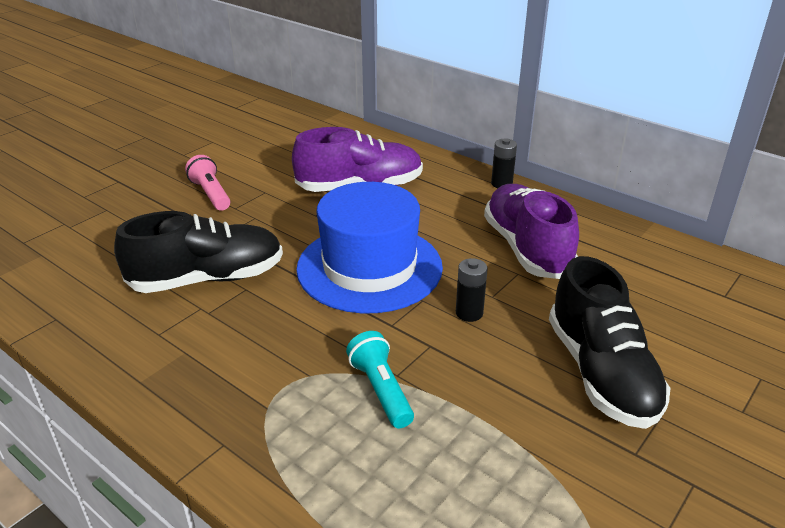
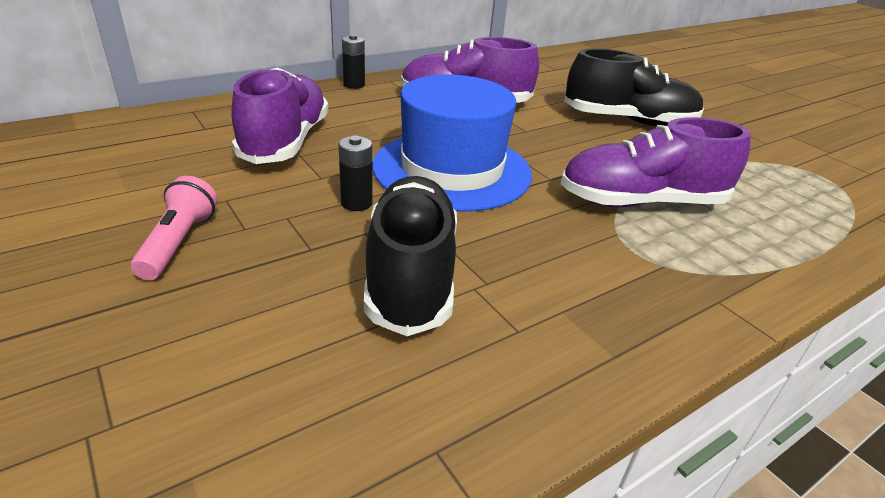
camera: 75 degrees left, 0 degrees up
(211, 194) = (179, 242): pink flashlight -> pink flashlight turned 105 degrees clockwise
(381, 390) = (641, 202): turquoise flashlight -> purple shoe
(469, 313) = (545, 144): black battery -> black battery (356, 203)

